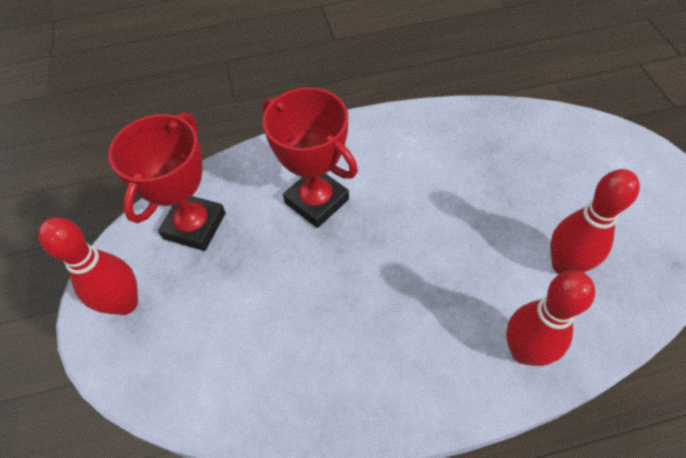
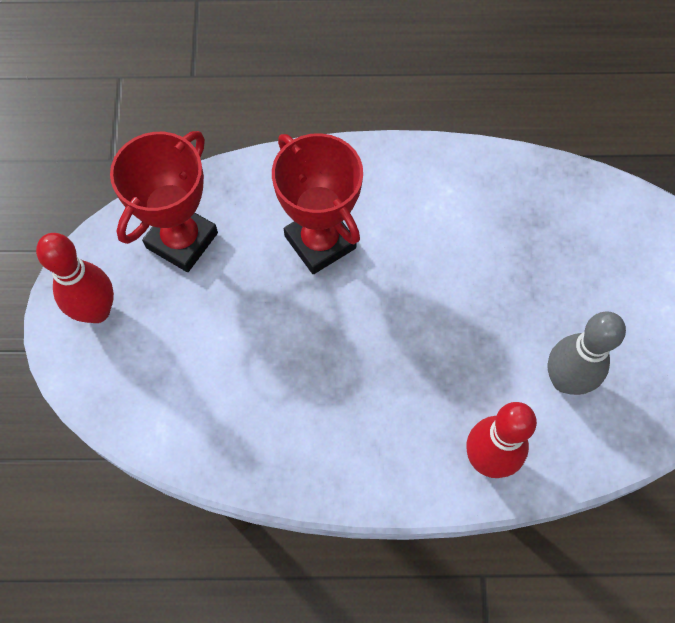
camera: 10 degrees right, 10 degrees up
(564, 265) = (565, 380): red bowling pin -> grey bowling pin

